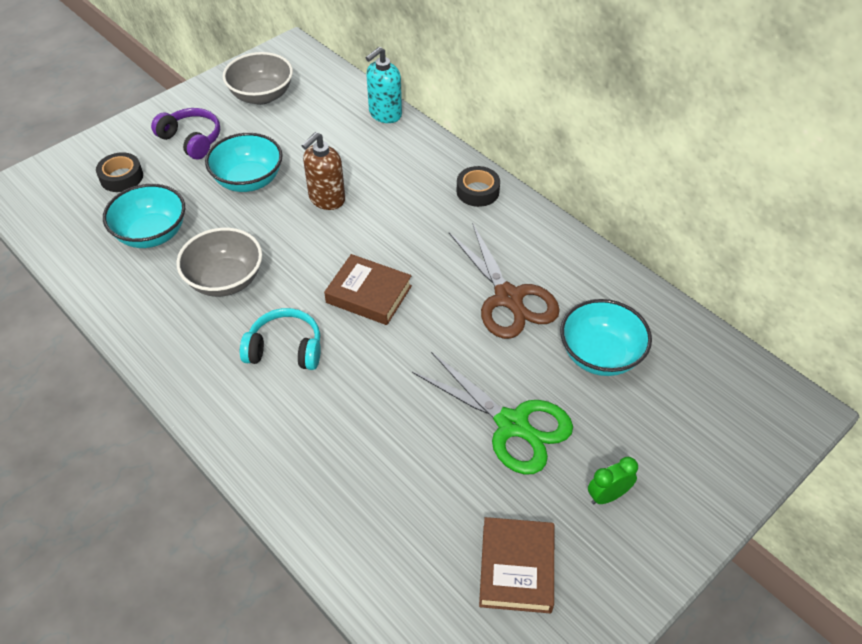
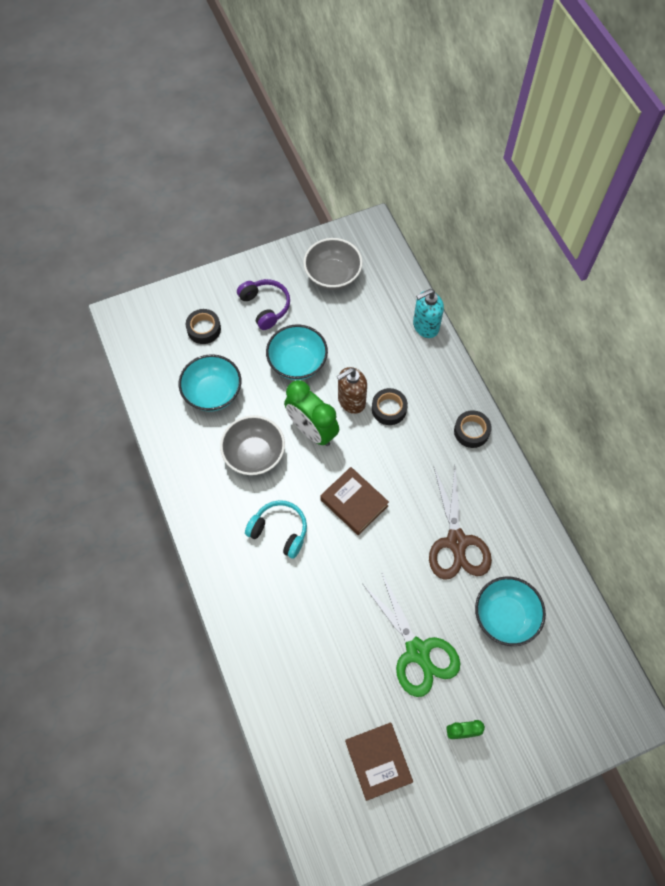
camera: 20 degrees right, 15 degrees up
(289, 238) = (312, 430): none -> green clock
(374, 195) = (389, 409): none -> black tape
(516, 568) = (378, 761): brown book -> brown book turned 45 degrees counterclockwise

